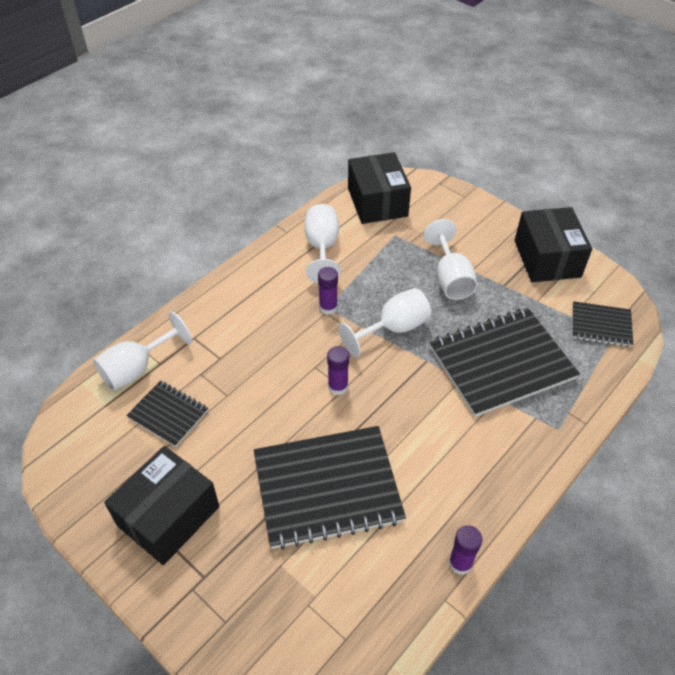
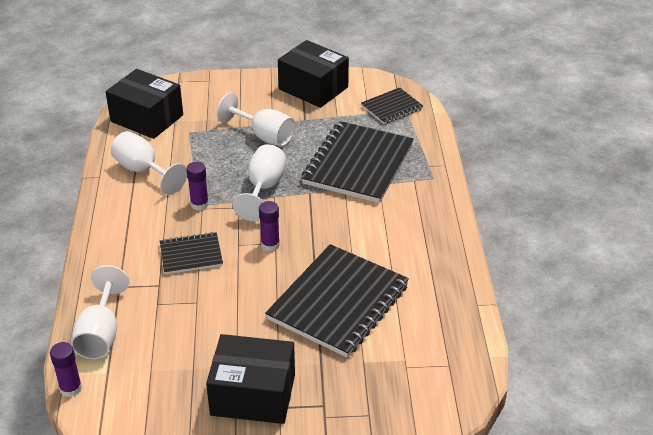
camera: 45 degrees left, 10 degrees down
(168, 414) = (168, 342): black notebook -> black notebook (191, 255)
(168, 516) = (253, 394): black box -> black box turned 75 degrees counterclockwise
(460, 563) = (463, 281): purple glue stick -> purple glue stick (71, 388)

